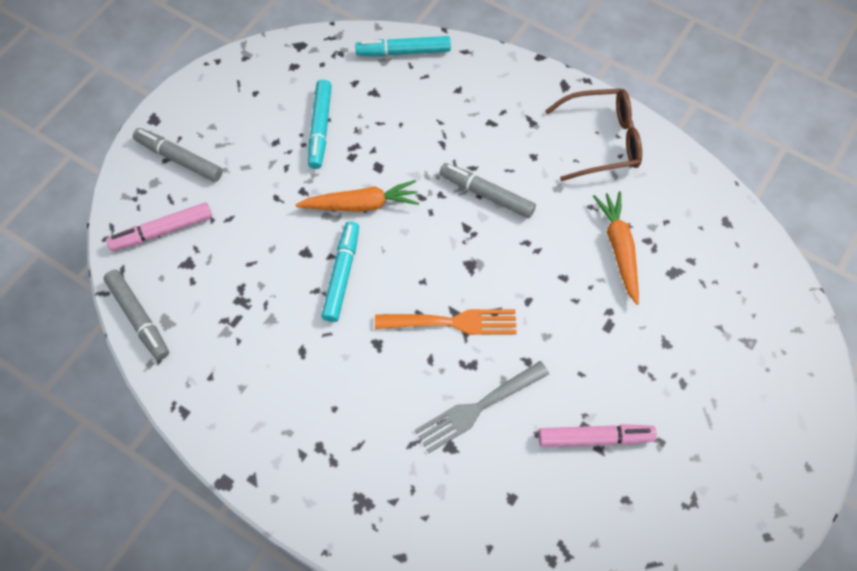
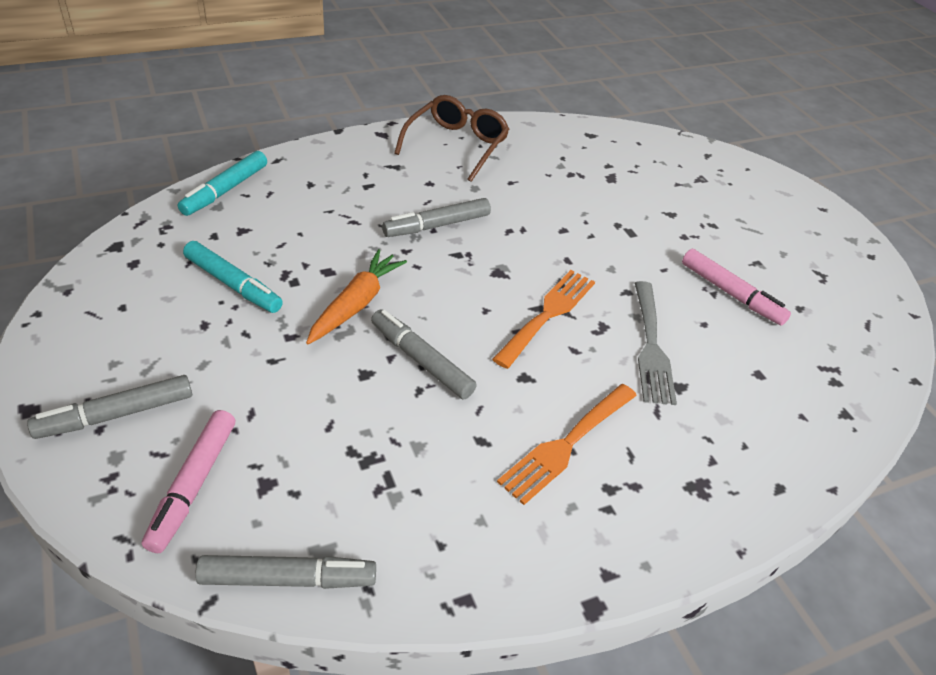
camera: 60 degrees left, 20 degrees down
(336, 402) = (566, 445): none -> orange fork
(342, 275) = (421, 360): turquoise marker -> grey marker
(595, 438) = (731, 294): pink marker -> pink marker turned 105 degrees clockwise
(619, 248) = (564, 190): orange carrot -> none

